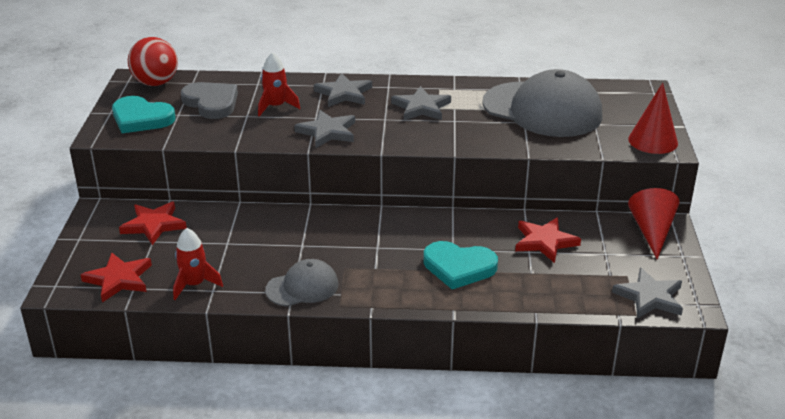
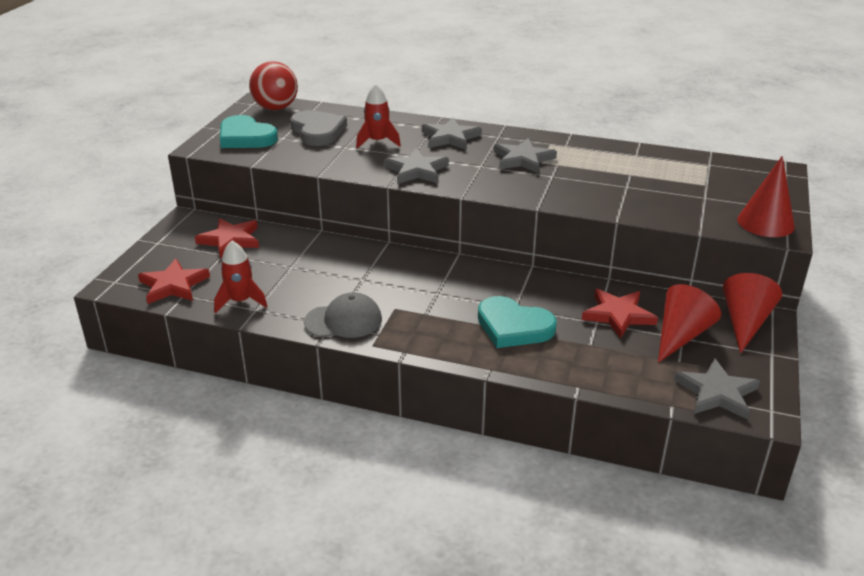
camera: 15 degrees right, 0 degrees up
(542, 110) = (652, 177): grey cap -> none
(603, 252) = (680, 335): none -> red cone

